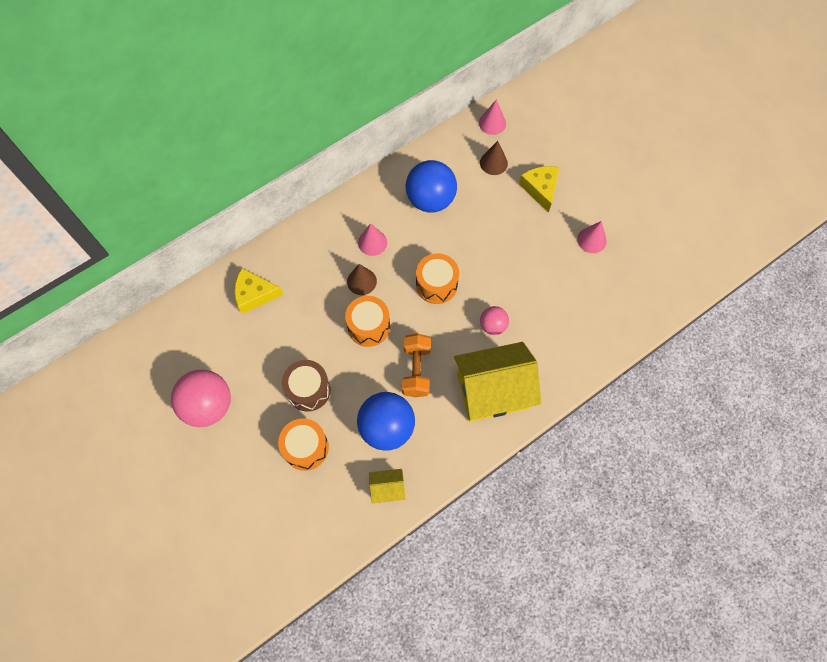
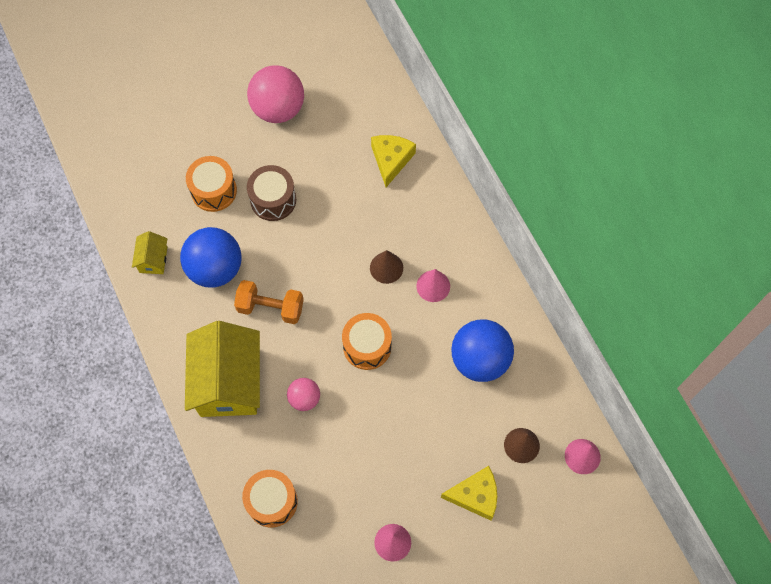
camera: 100 degrees right, 0 degrees up
(368, 326) = (331, 267): orange drum -> orange drum (272, 501)

